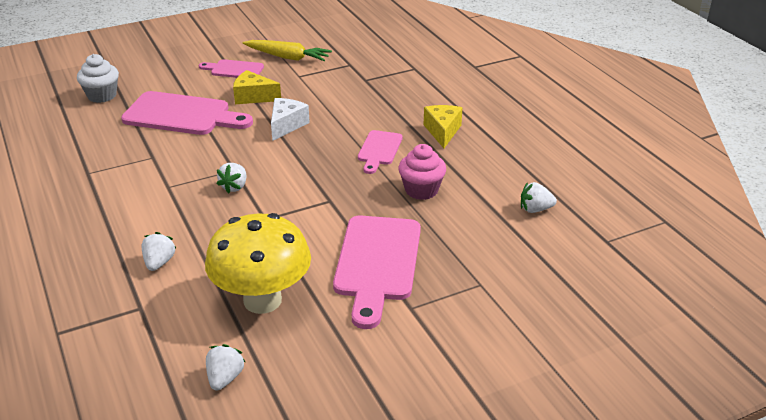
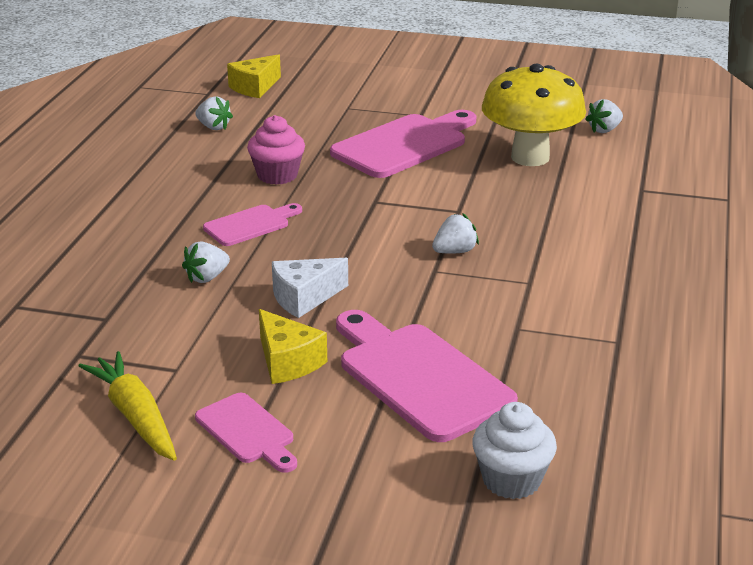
camera: 140 degrees left, 5 degrees down
(159, 263) = (598, 214): white strawberry -> white strawberry (207, 277)
(442, 131) = (153, 215): yellow cheese -> yellow cheese (255, 87)

